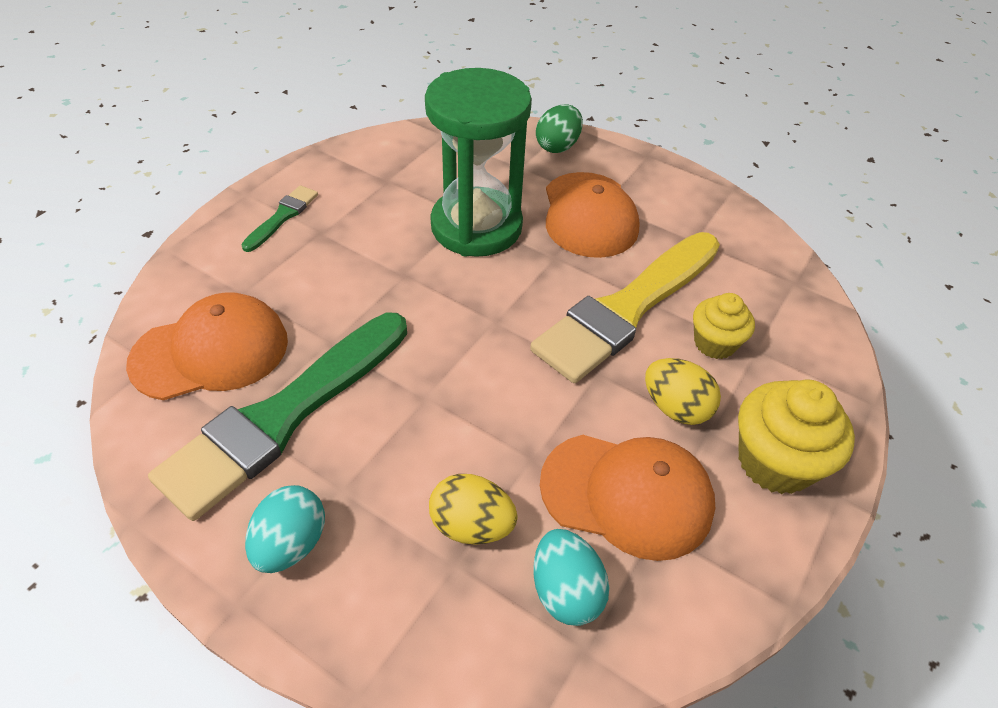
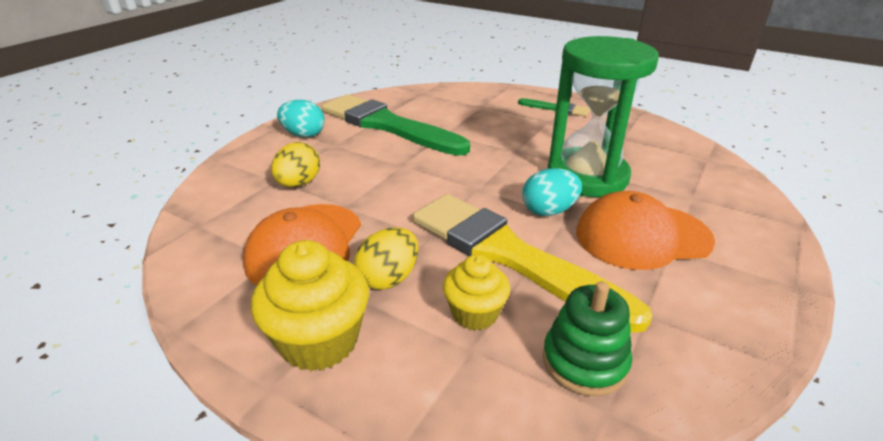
camera: 90 degrees right, 15 degrees down
(211, 351) = (433, 103): orange cap -> none
(557, 146) = (749, 218): green egg -> none
(565, 591) = (240, 218): turquoise egg -> turquoise egg (549, 211)
(753, 284) = (584, 361): none -> green stacking toy

